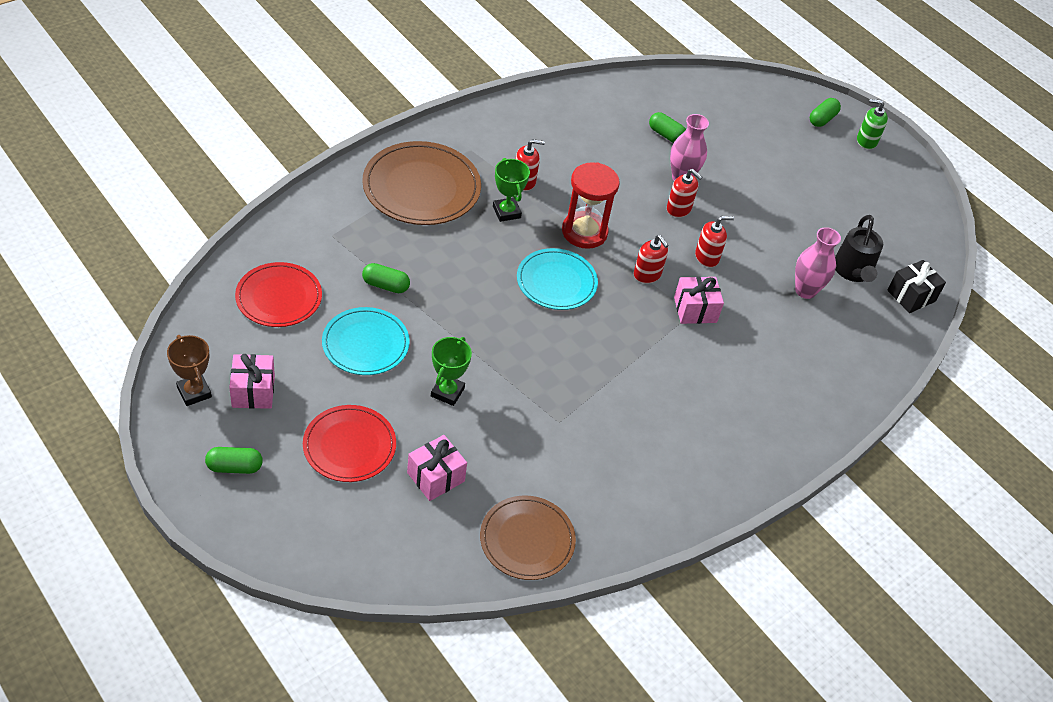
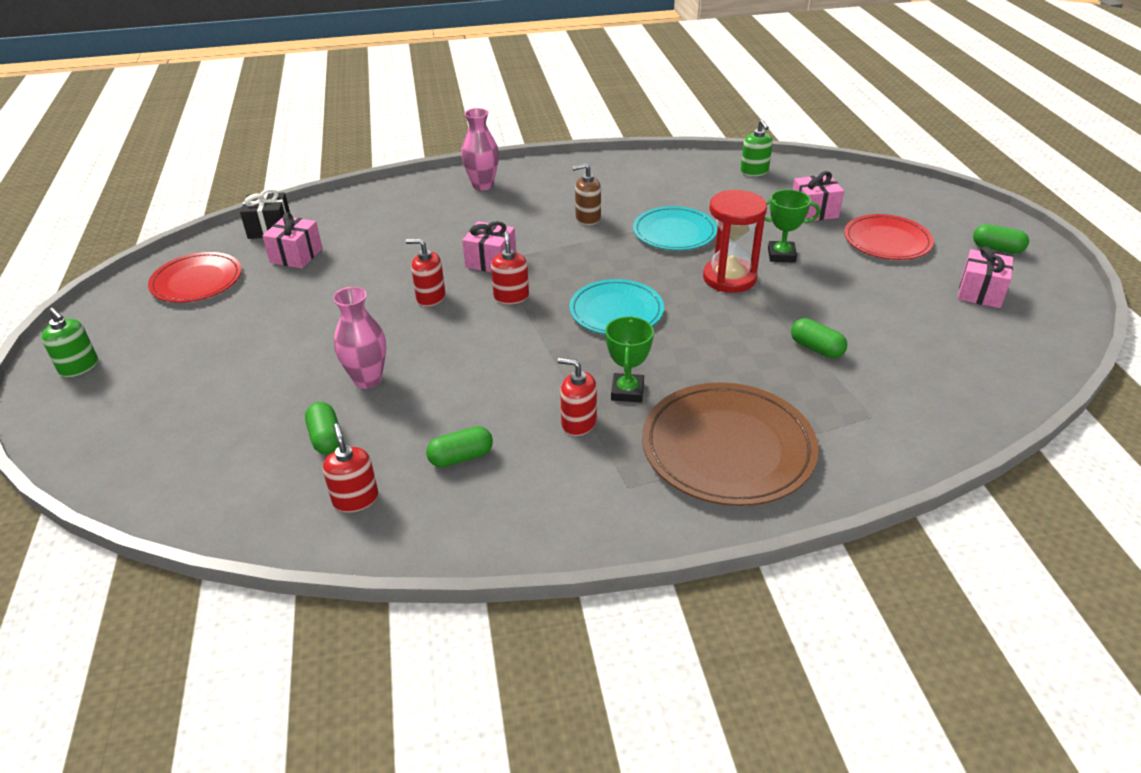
camera: 145 degrees left, 10 degrees down
(194, 392) = (1044, 304): brown trophy -> none
(279, 297) = (949, 363): red plate -> red plate (197, 281)
(365, 344) = (854, 304): turquoise plate -> turquoise plate (674, 232)
(447, 392) = (781, 255): green trophy -> green trophy turned 45 degrees clockwise
(527, 540) = (754, 171): brown plate -> green soap dispenser
(584, 232) = (546, 349): red hourglass -> red hourglass (729, 278)
(654, 394) = (588, 218): none -> brown soap dispenser
(679, 209) = (410, 347): red soap dispenser -> red soap dispenser (355, 499)
(805, 290) = (364, 252): pink vase -> pink vase (482, 185)
(822, 119) = (88, 407): green capsule -> green capsule (461, 457)
(853, 271) = (296, 255): black watering can -> pink gift

